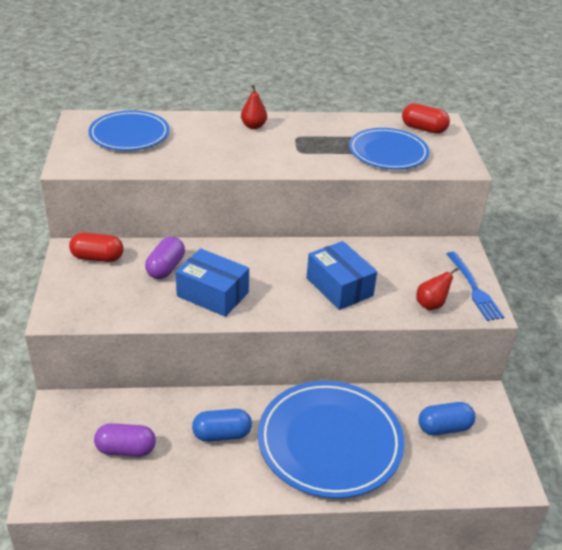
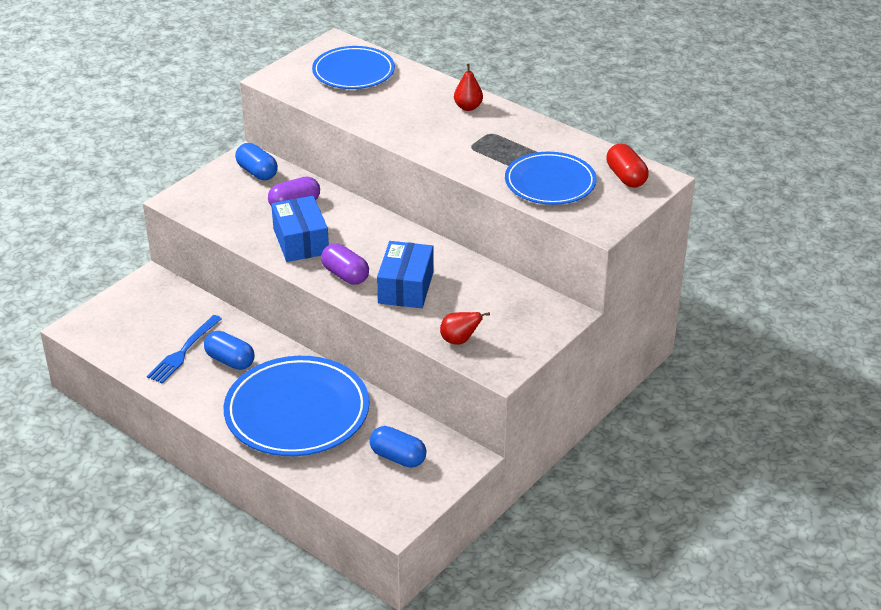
camera: 45 degrees right, 0 degrees up
(97, 257) = (257, 172): red capsule -> blue capsule
(126, 449) = (157, 331): purple capsule -> purple capsule (345, 275)
(474, 288) = (519, 350): blue fork -> blue fork (183, 352)

